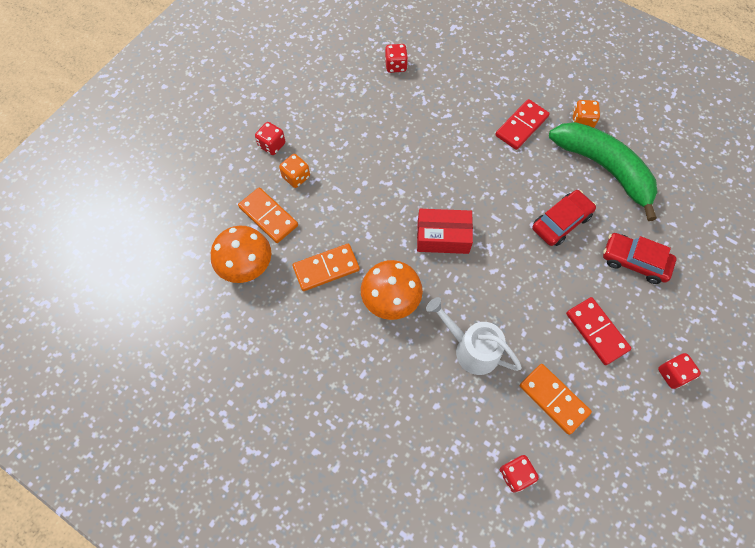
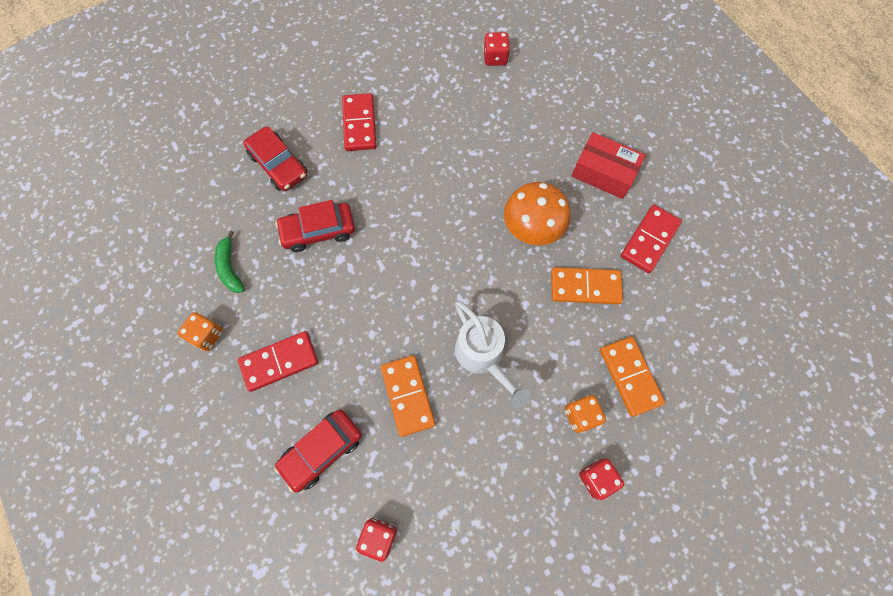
camera: 155 degrees left, 5 degrees up
(246, 266) = (671, 326): orange mushroom -> none
(285, 333) = (649, 240): none -> red domino
(443, 237) = (447, 268): red box -> red box (603, 173)
(458, 91) = (322, 450): none -> red car
(471, 348) = (479, 156): white watering can -> white watering can (483, 357)
(553, 399) = (432, 92): orange domino -> orange domino (408, 395)
(604, 168) = (230, 267): green banana -> green banana, size x0.43
(672, 374) = (322, 70): red dice -> none

